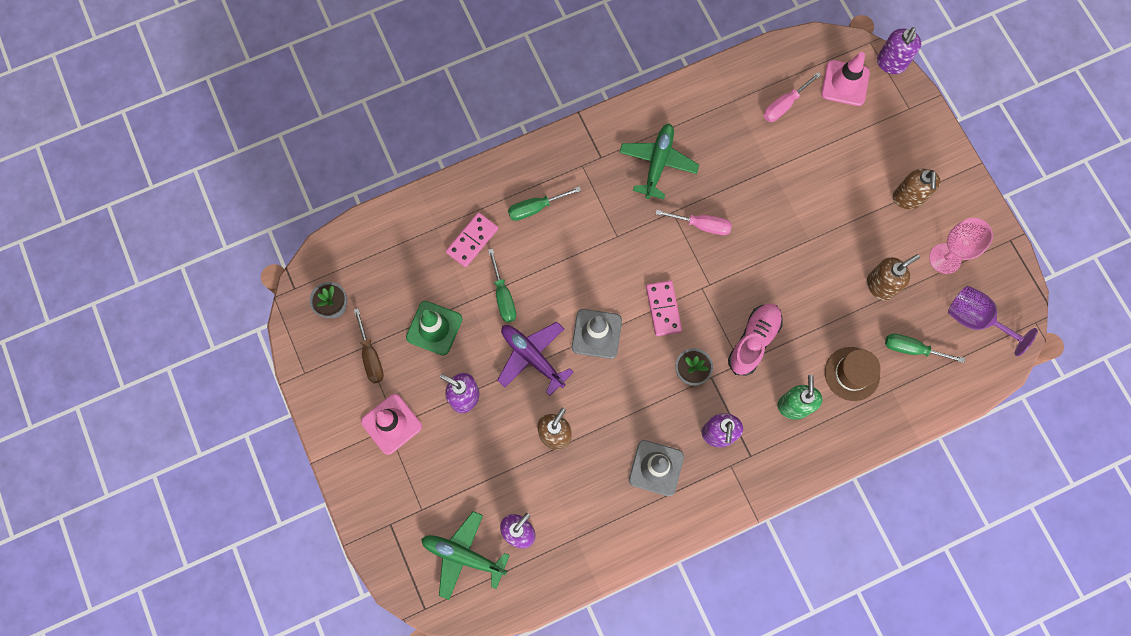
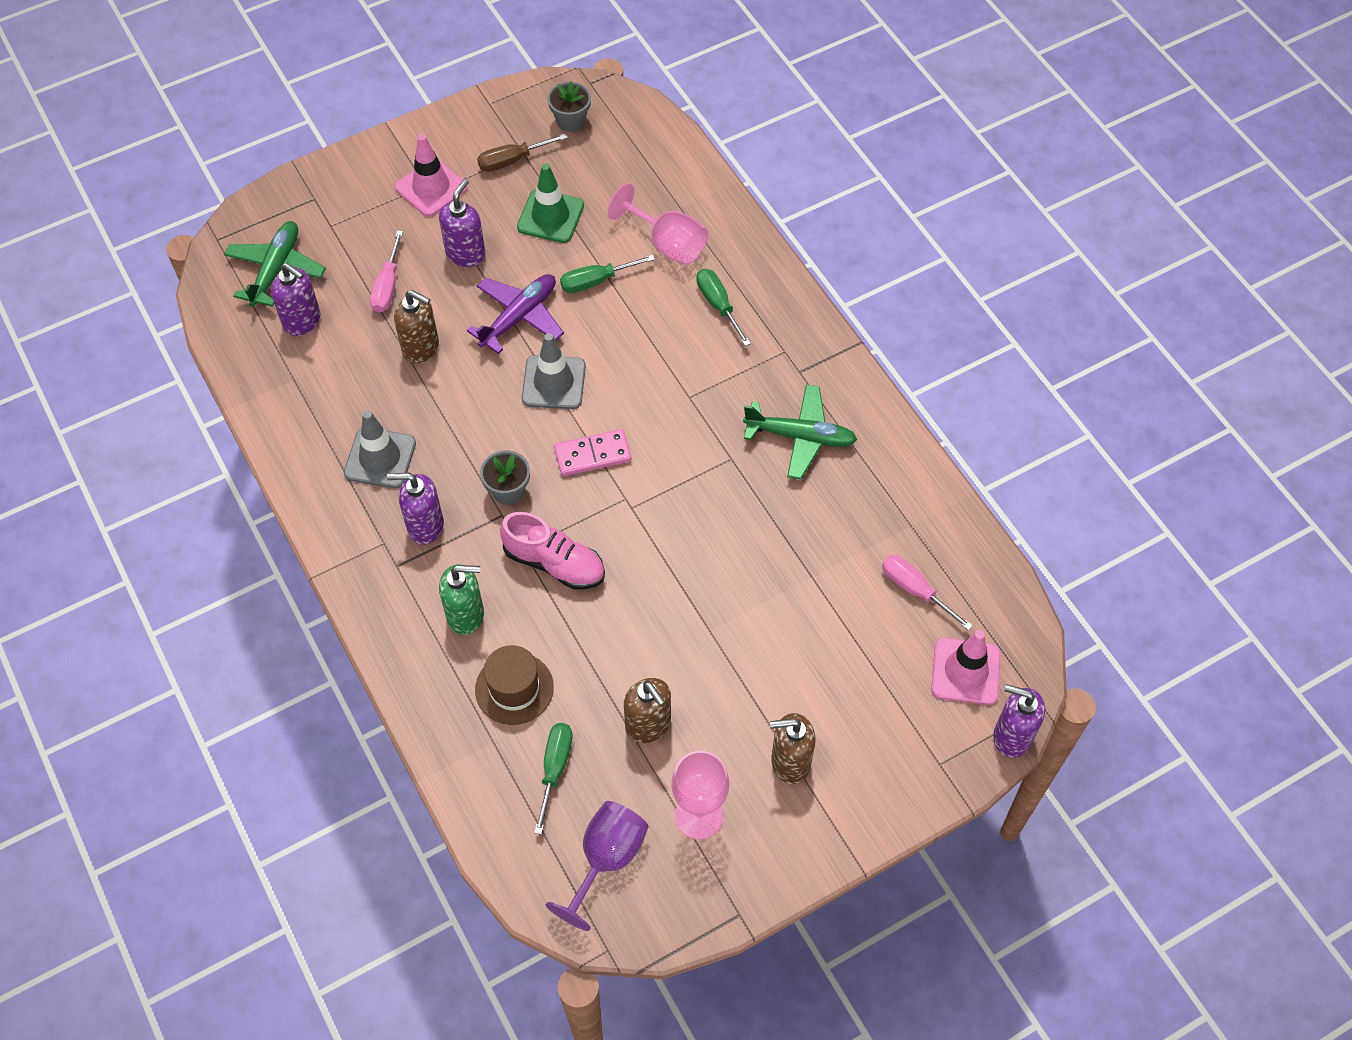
camera: 85 degrees right, 15 degrees down
(472, 240) = (667, 243): pink domino -> pink goblet
(701, 225) = (716, 493): pink screwdriver -> pink screwdriver (387, 286)

